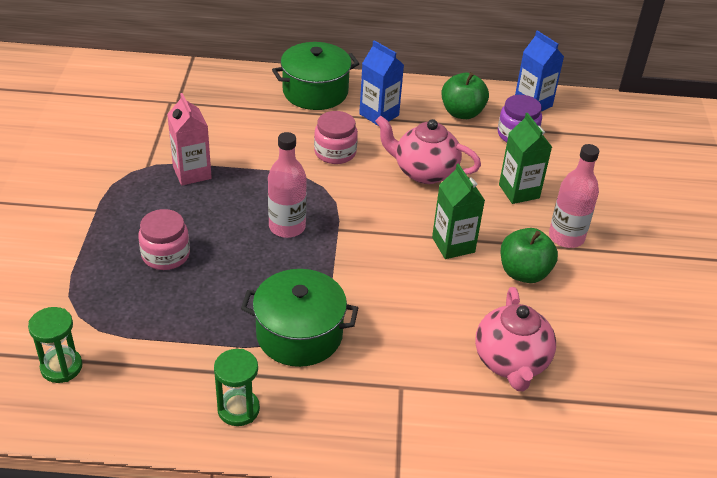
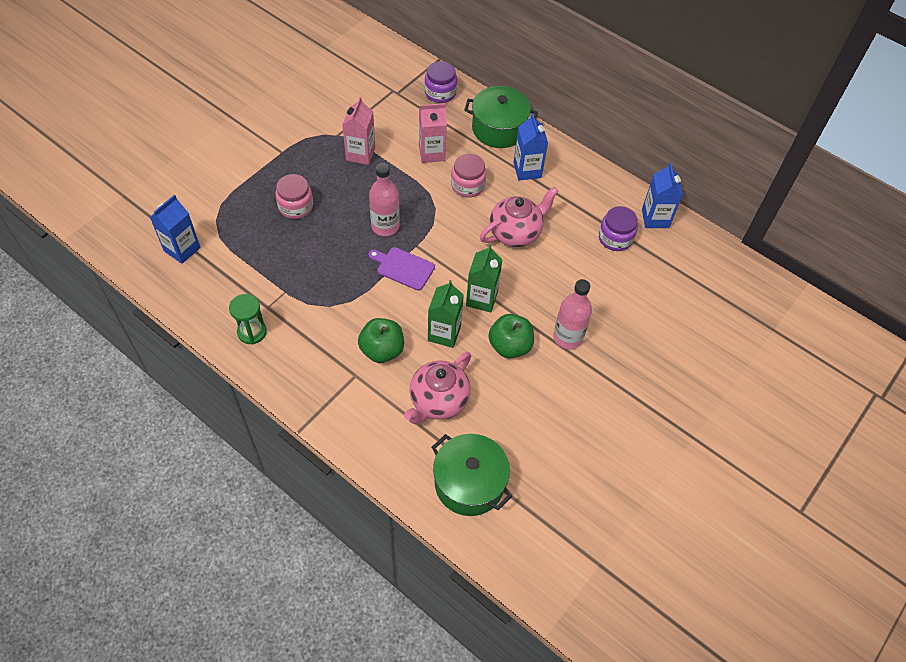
camera: 35 degrees right, 15 degrees up
(61, 367) = (182, 249): green hourglass -> blue carton
(224, 84) = (440, 93): none -> purple jar
(269, 140) = (432, 153): none -> pink carton
(299, 334) = (327, 305): green pot -> green pot (469, 483)
(345, 256) = (403, 267): none -> purple cutting board
(424, 172) = (516, 233): pink teapot -> pink teapot turned 90 degrees clockwise
(462, 113) = (591, 199): green apple -> green apple (382, 350)
(519, 191) = (569, 284): green carton -> green carton (444, 333)

